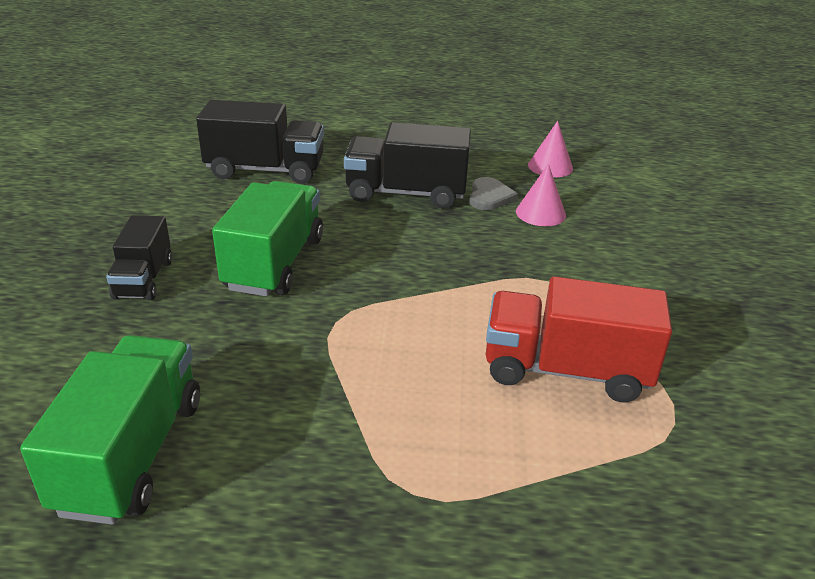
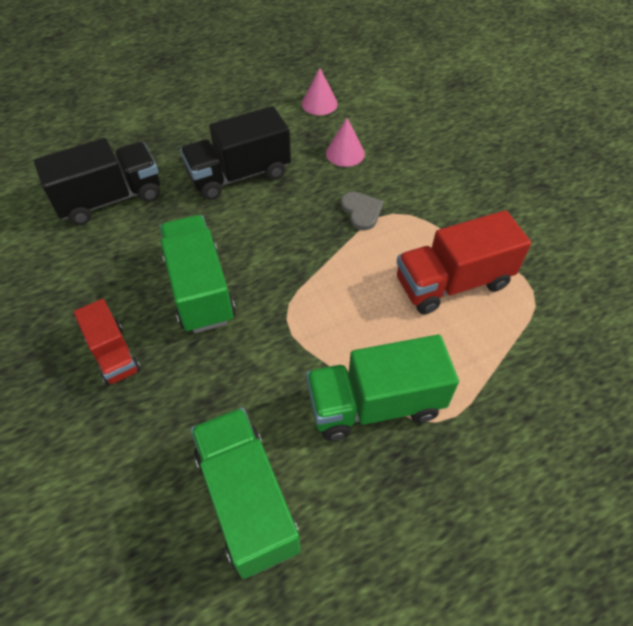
camera: 30 degrees left, 20 degrees up
(143, 279) = (113, 354): black truck -> red truck
(356, 440) = (375, 404): none -> green truck
(489, 196) = (300, 152): grey heart -> grey heart (361, 211)

